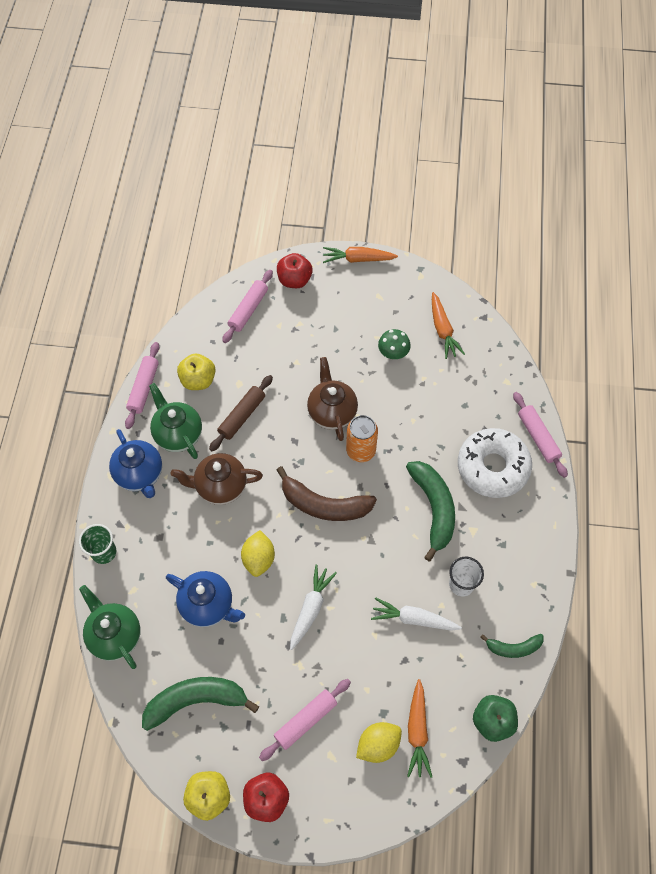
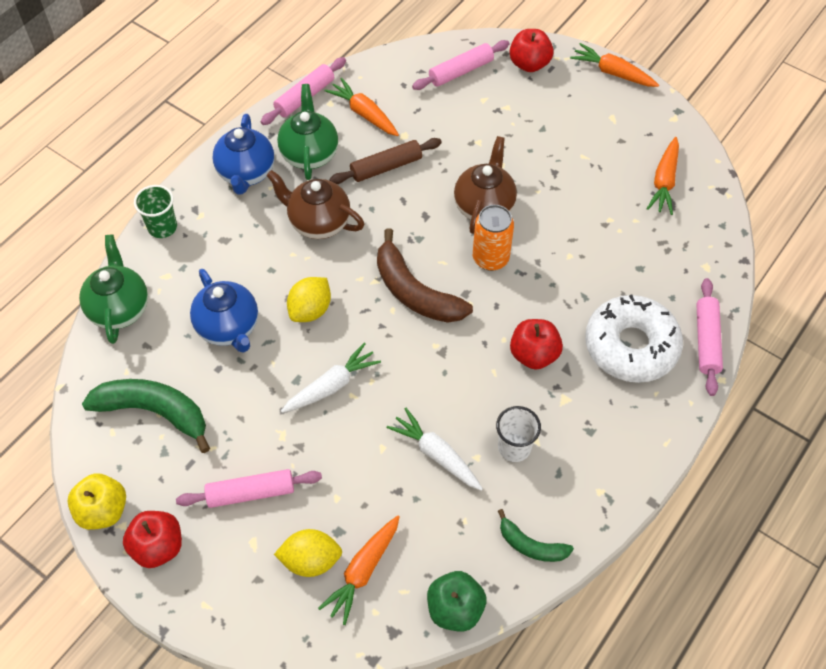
camera: 30 degrees right, 5 degrees down
(198, 380) = (364, 114): yellow apple -> orange carrot
(393, 353) = (591, 180): green mushroom -> none
(433, 508) = (534, 354): green banana -> red apple

